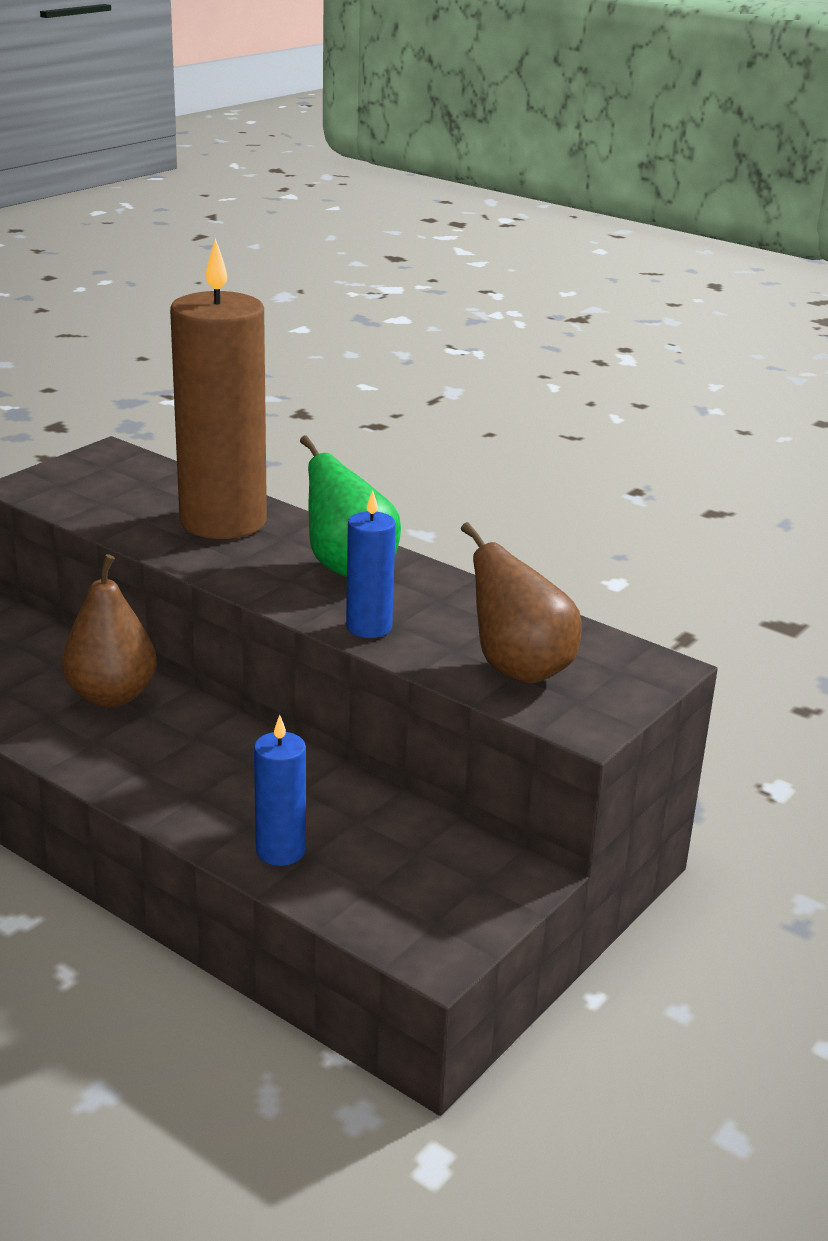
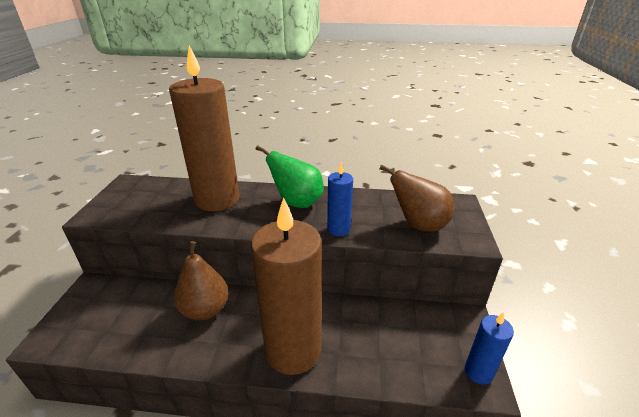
camera: 30 degrees left, 5 degrees up
(189, 793) = (293, 350): none -> brown candle
(280, 851) = (365, 362): blue candle -> blue candle (478, 372)

